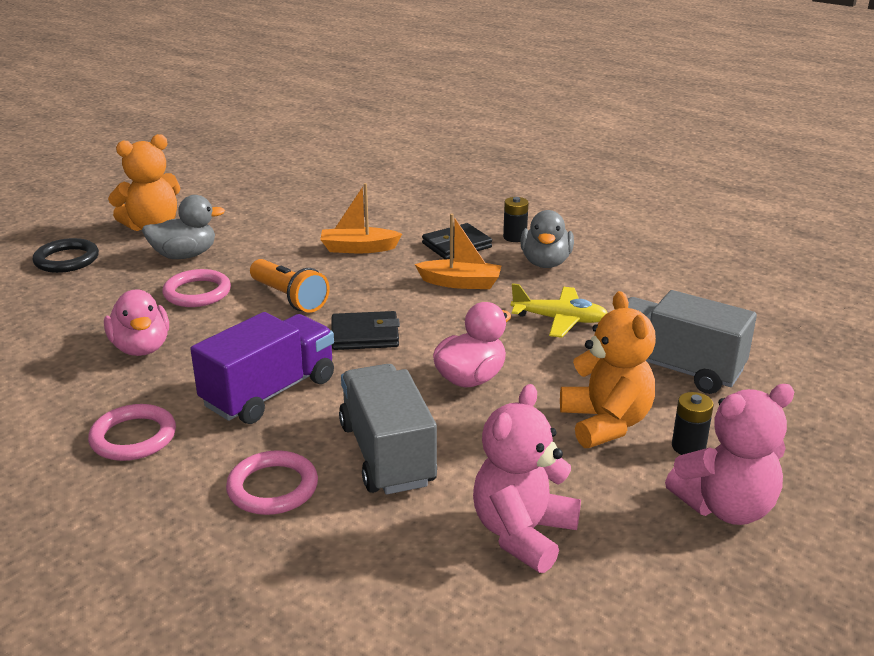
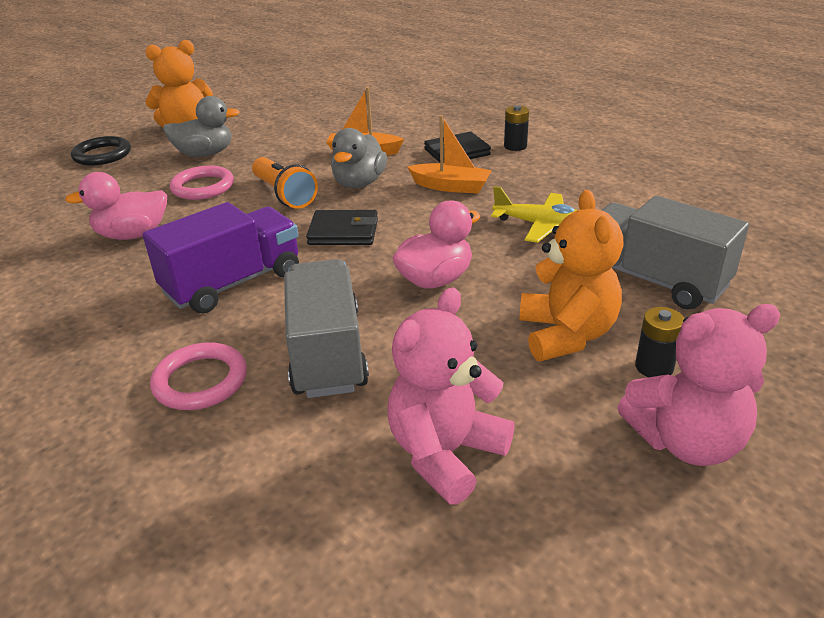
camera: 10 degrees right, 5 degrees up
(133, 437) = (89, 320): pink ring -> none
(141, 348) = (133, 235): pink duck -> pink duck turned 90 degrees clockwise
(545, 263) = (540, 170): grey duck -> grey duck (359, 183)

